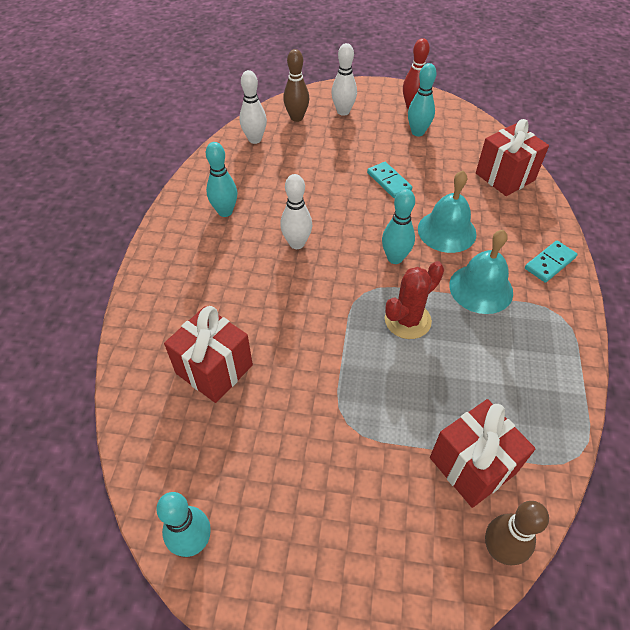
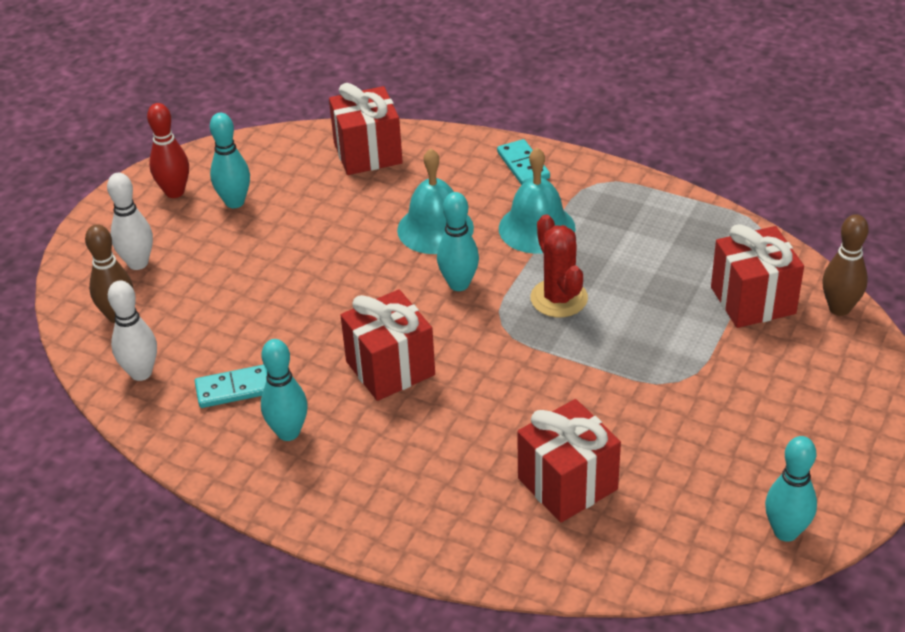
camera: 70 degrees left, 10 degrees down
(297, 243) = (390, 368): white bowling pin -> red gift
(389, 181) = (319, 254): turquoise domino -> turquoise domino (233, 389)

